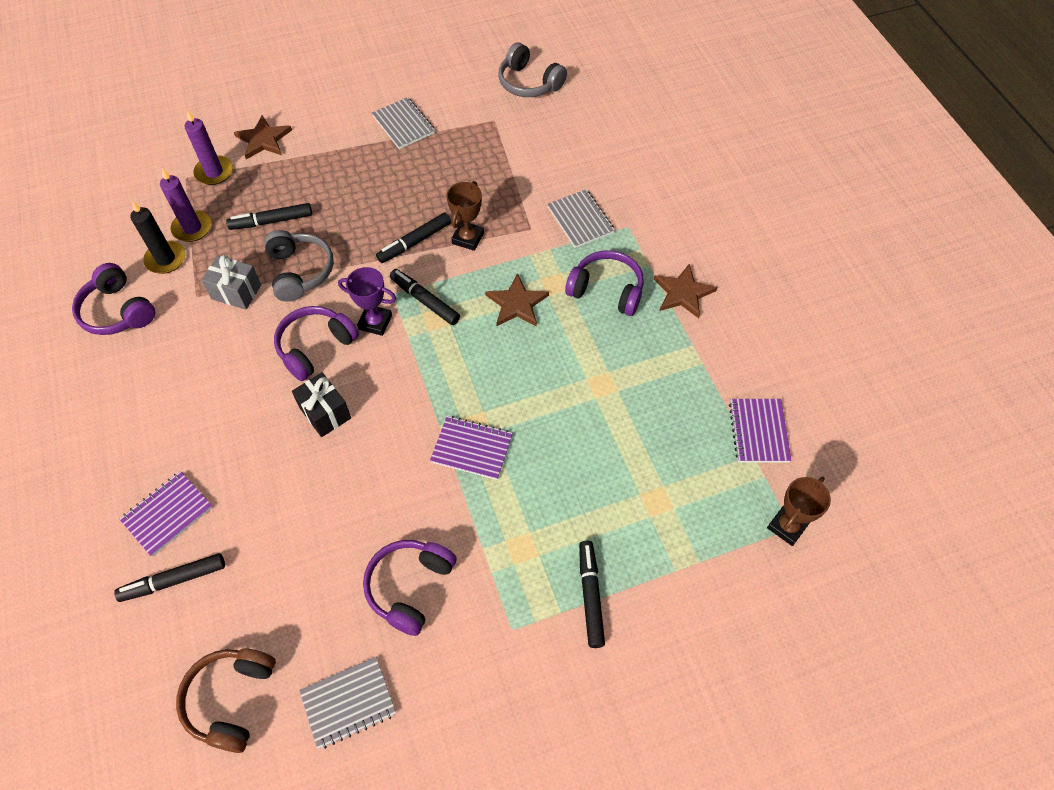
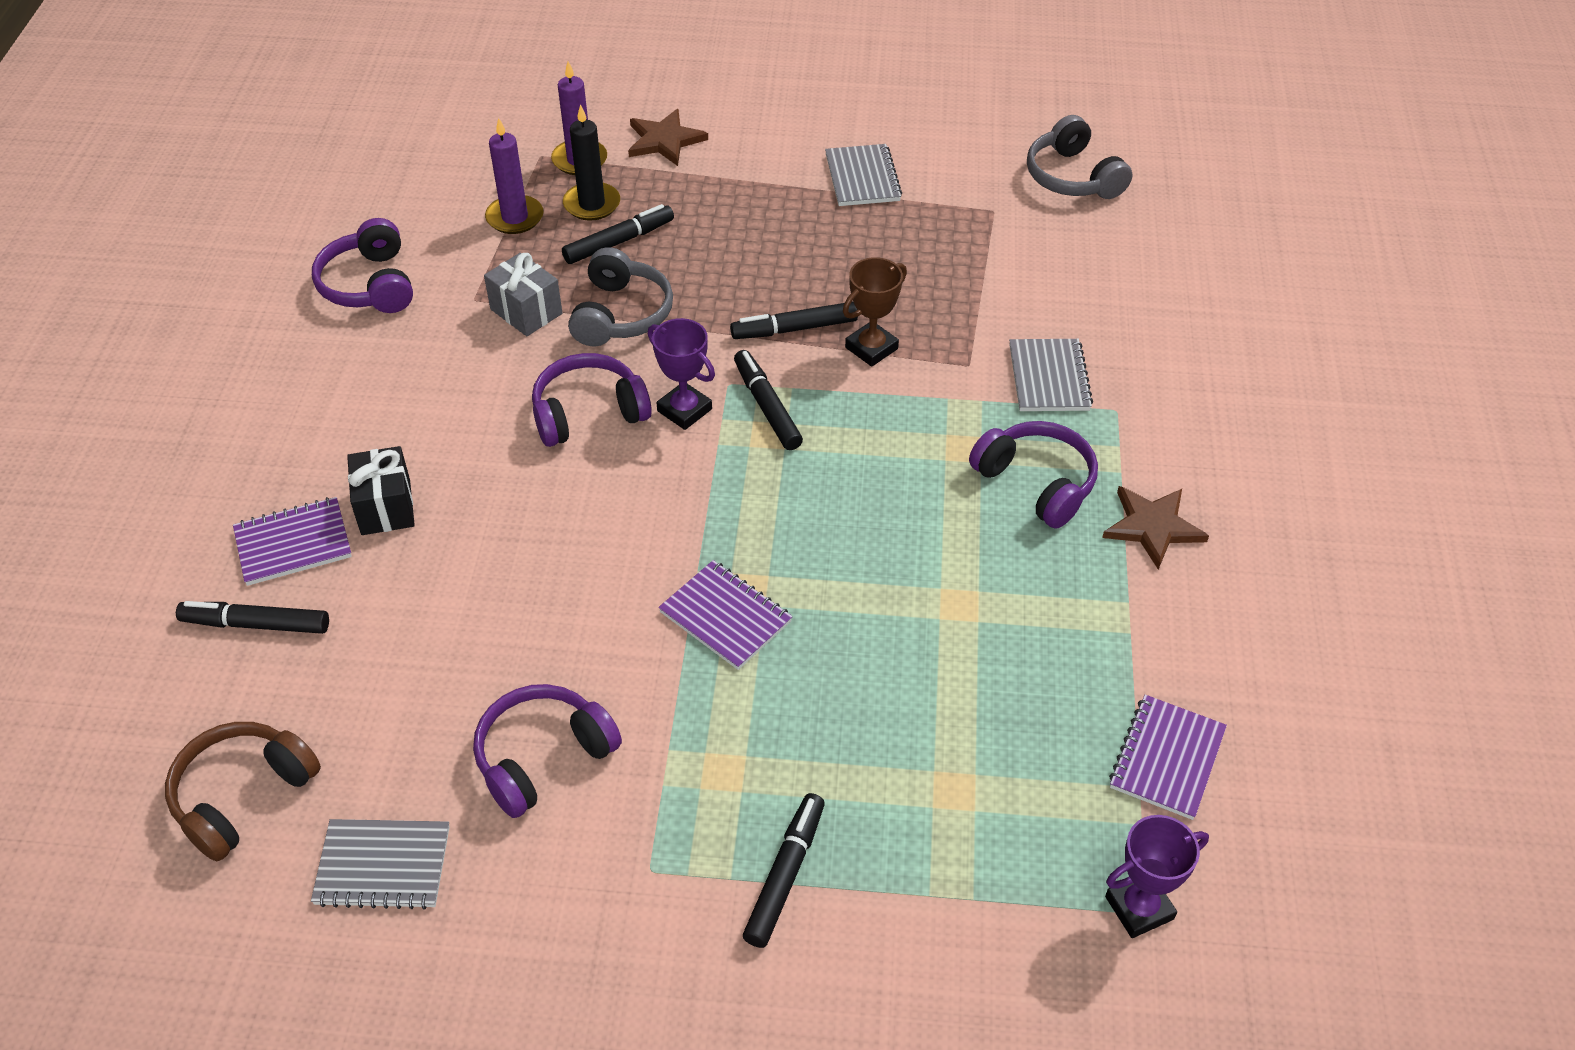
camera: 25 degrees right, 10 degrees down
(166, 259) = (461, 243): black candle -> black candle (592, 204)
(271, 221) = (619, 242): black marker -> black marker turned 135 degrees clockwise
(325, 413) = (556, 498): black gift -> black gift (386, 507)
(516, 303) = (894, 455): brown star -> none
(787, 526) = (1139, 908): brown trophy -> purple trophy

